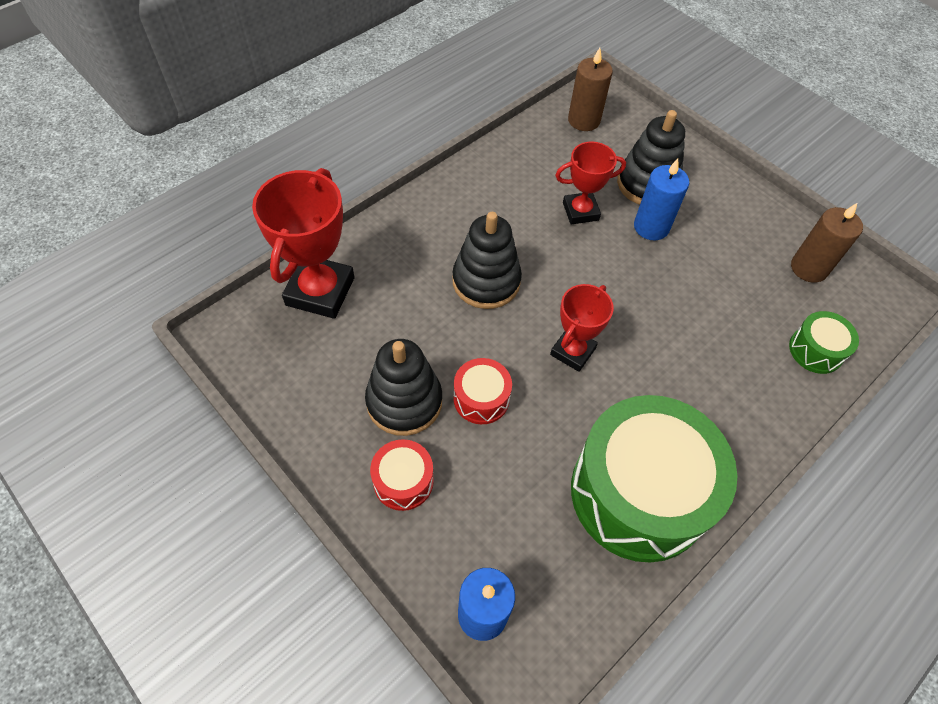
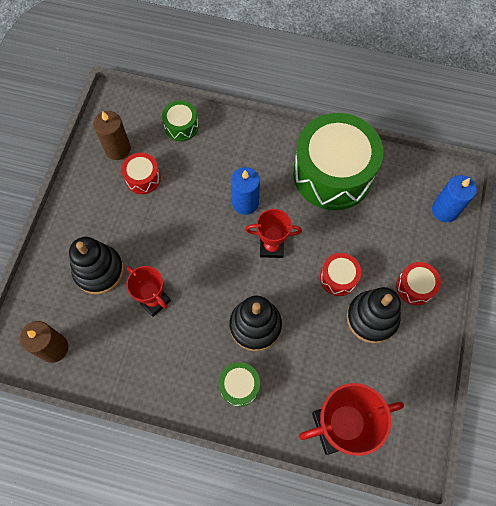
camera: 120 degrees left, 10 degrees up
(433, 234) = (239, 386): none -> green drum
(651, 227) = (140, 250): blue candle -> blue candle (245, 203)
(750, 273) = (143, 178): none -> red drum

